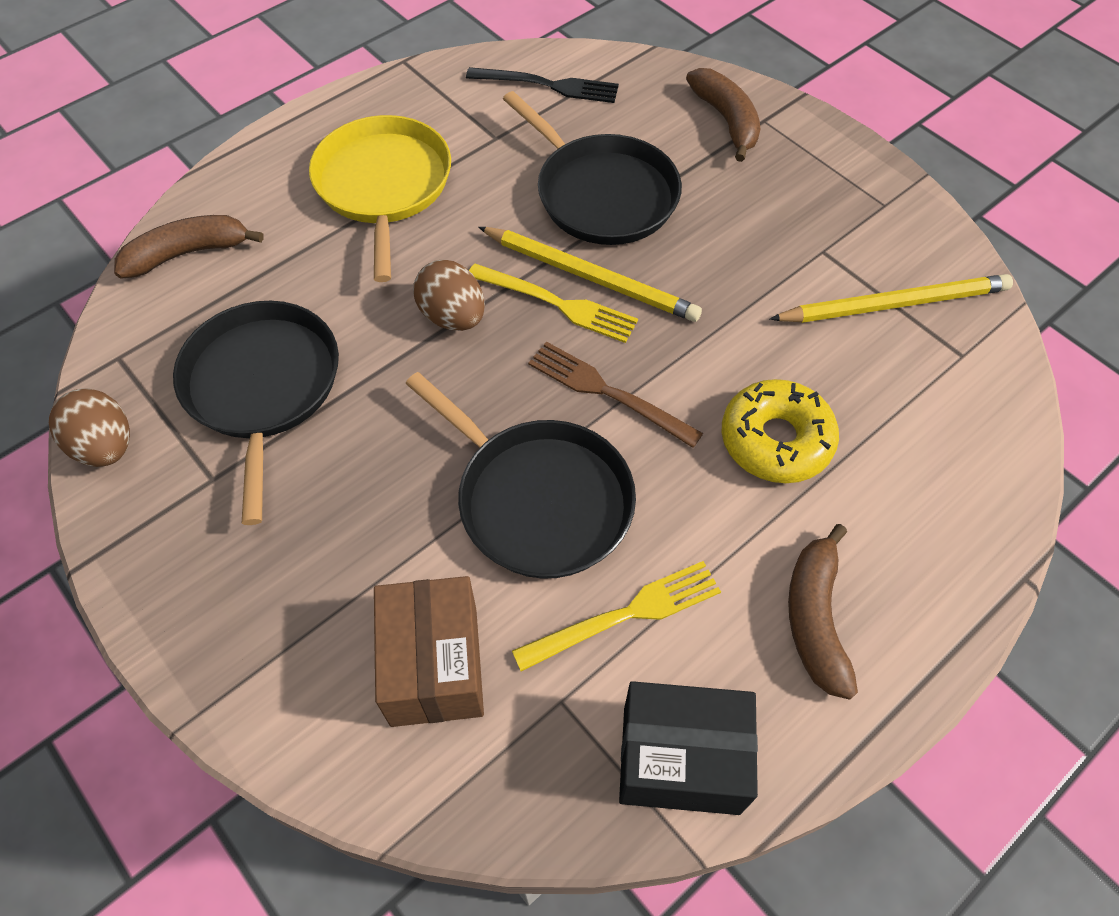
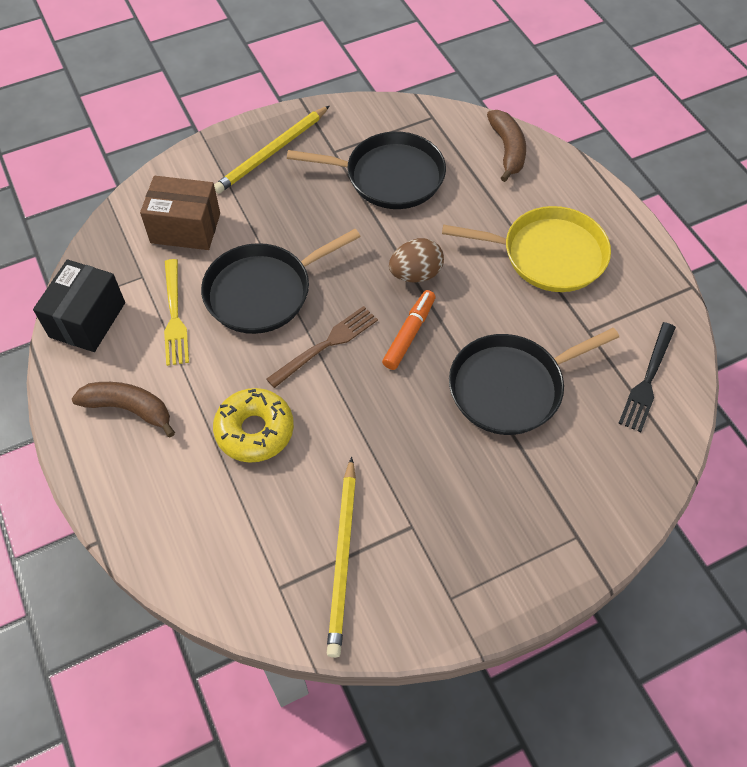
camera: 105 degrees right, 0 degrees up
(105, 446) = (371, 111): brown egg -> none
(557, 304) = (409, 334): yellow fork -> orange marker
(590, 277) = (429, 359): yellow pencil -> yellow pencil (272, 152)
(726, 120) = (581, 505): brown banana -> none

